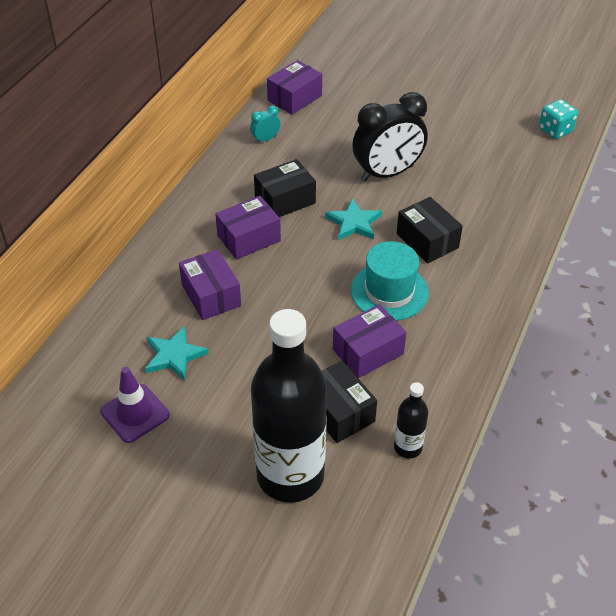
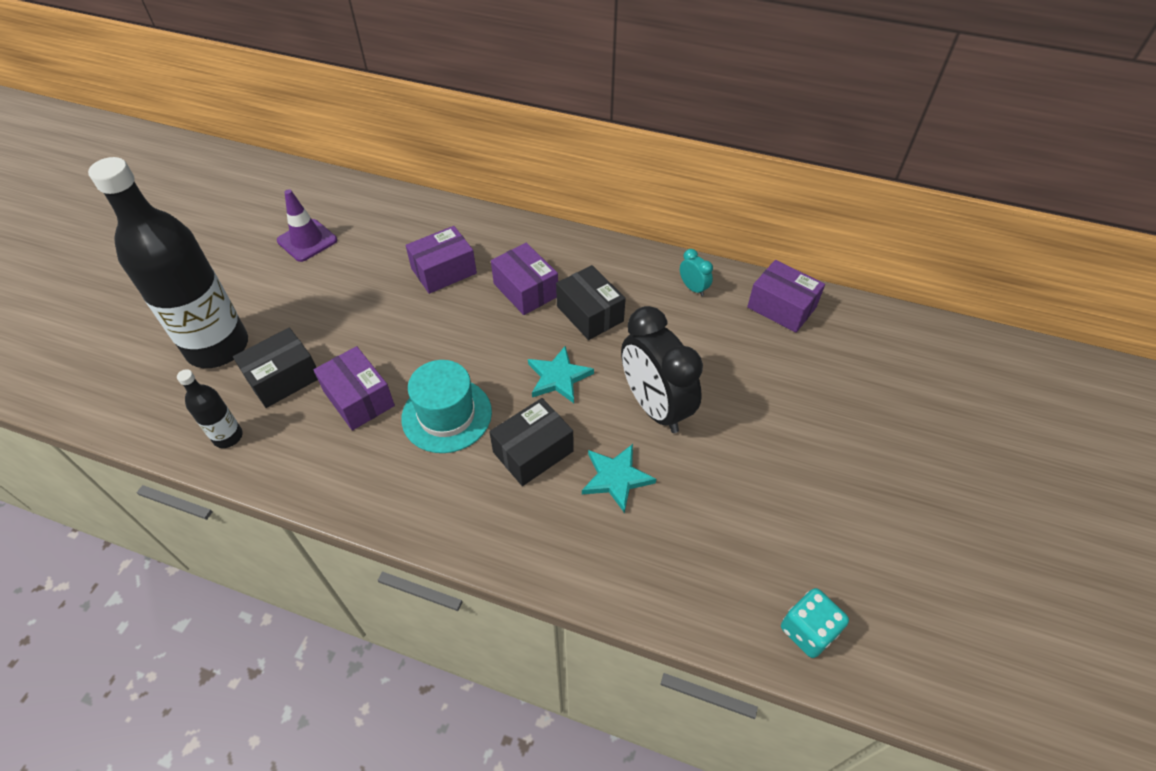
camera: 85 degrees right, 5 degrees up
(174, 355) = (369, 255): turquoise star -> turquoise star (616, 478)

